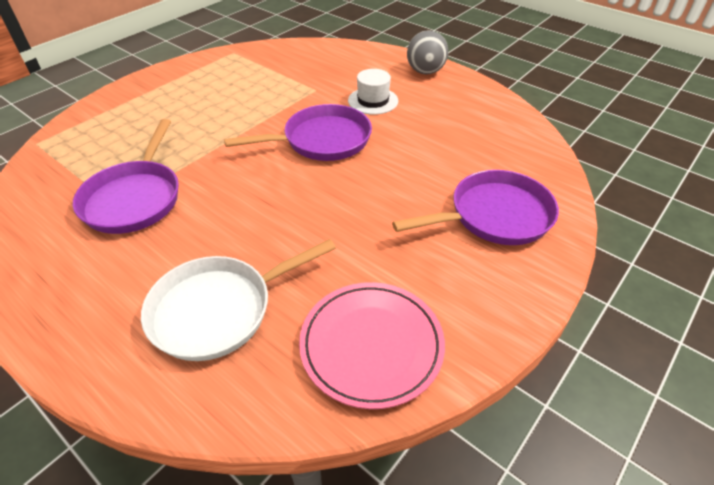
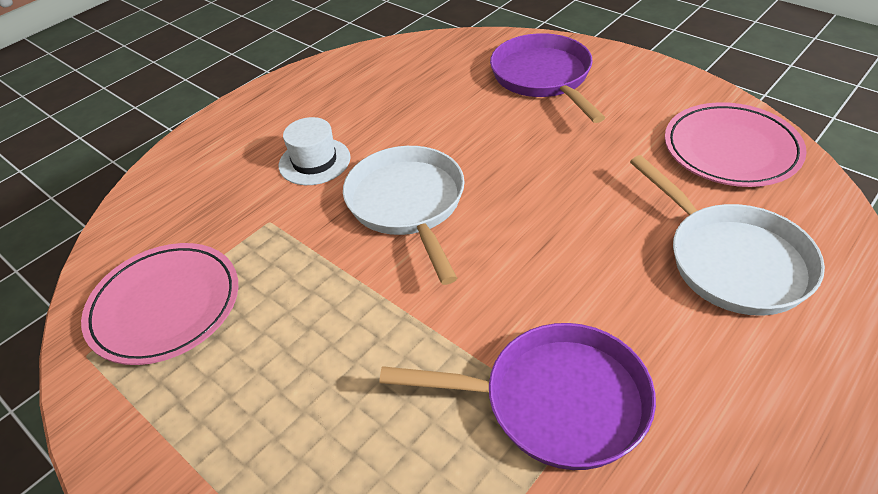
camera: 85 degrees left, 0 degrees up
(257, 67) = (165, 306): none -> pink plate
(321, 140) = (408, 205): purple pan -> white pan
(425, 72) = (248, 116): grey ball -> none

